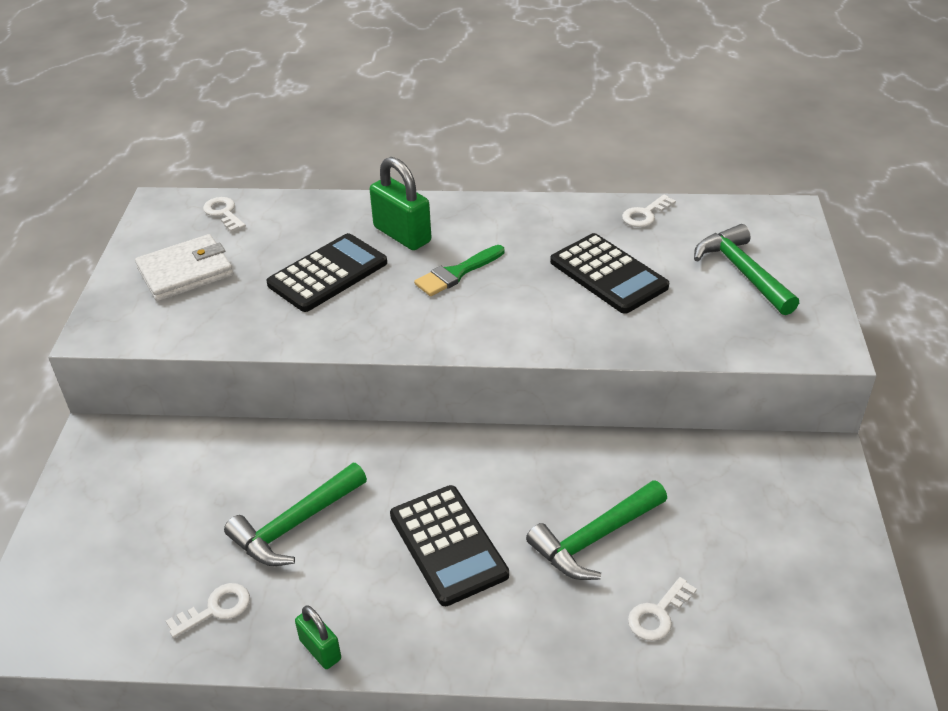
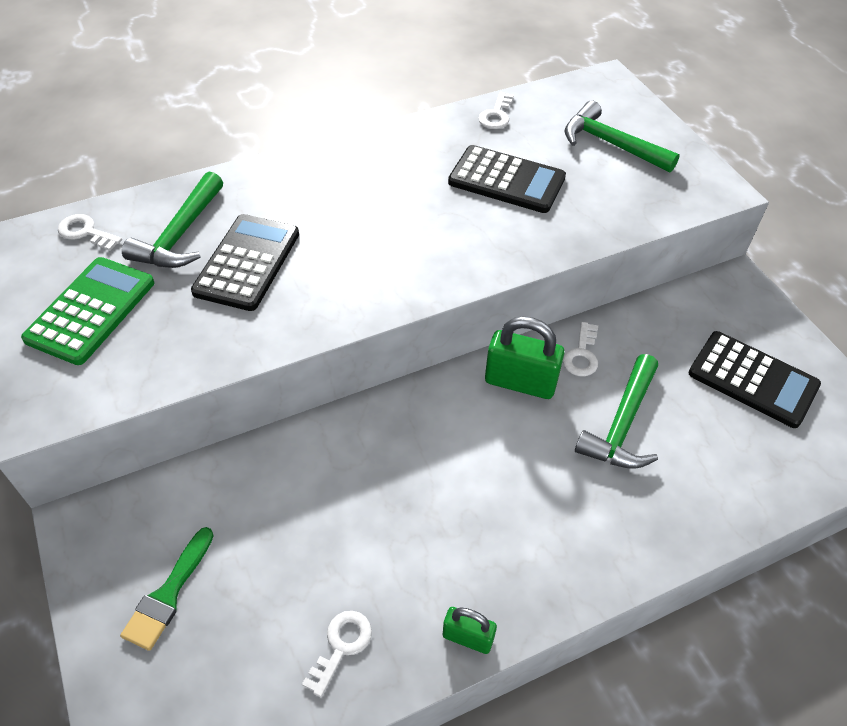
camera: 30 degrees left, 10 degrees up
(185, 272) = (91, 311): white wallet -> green calculator
(295, 525) = (357, 526): green hammer -> green hammer (180, 235)
(402, 234) = (292, 199): green padlock -> green padlock (520, 382)
(448, 545) = (509, 483): black calculator -> black calculator (753, 379)
(456, 273) = (373, 222): green brush -> green brush (168, 594)
(658, 614) = (714, 469): white key -> white key (582, 354)

